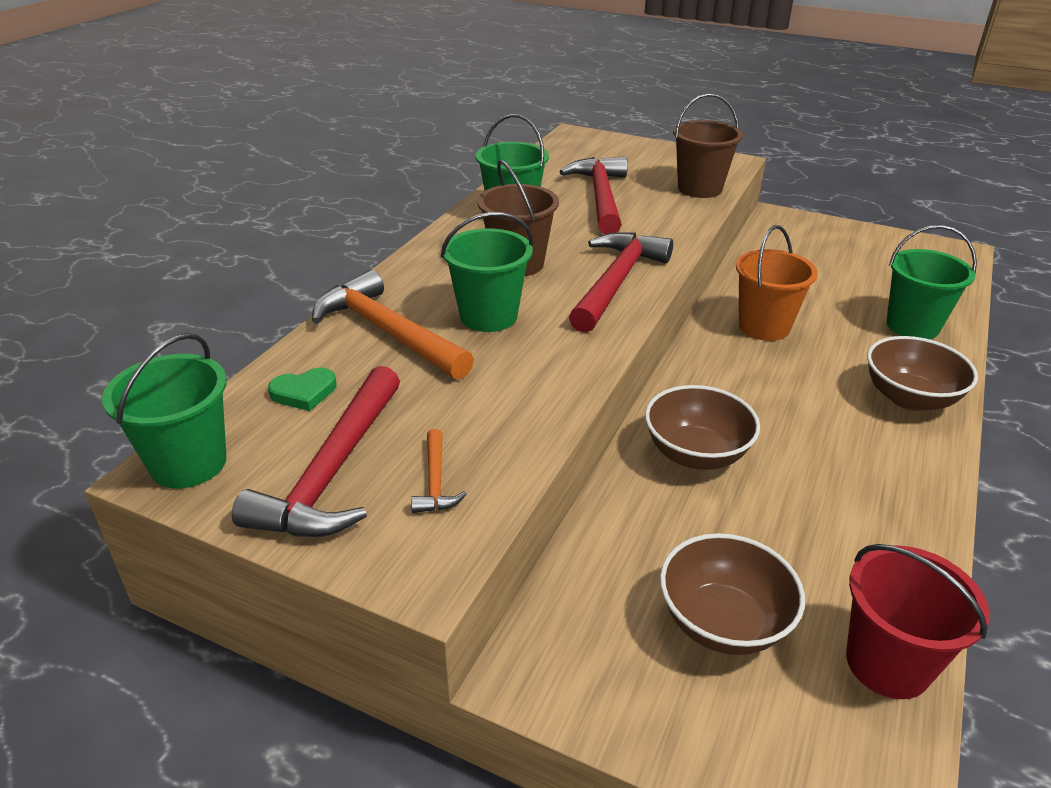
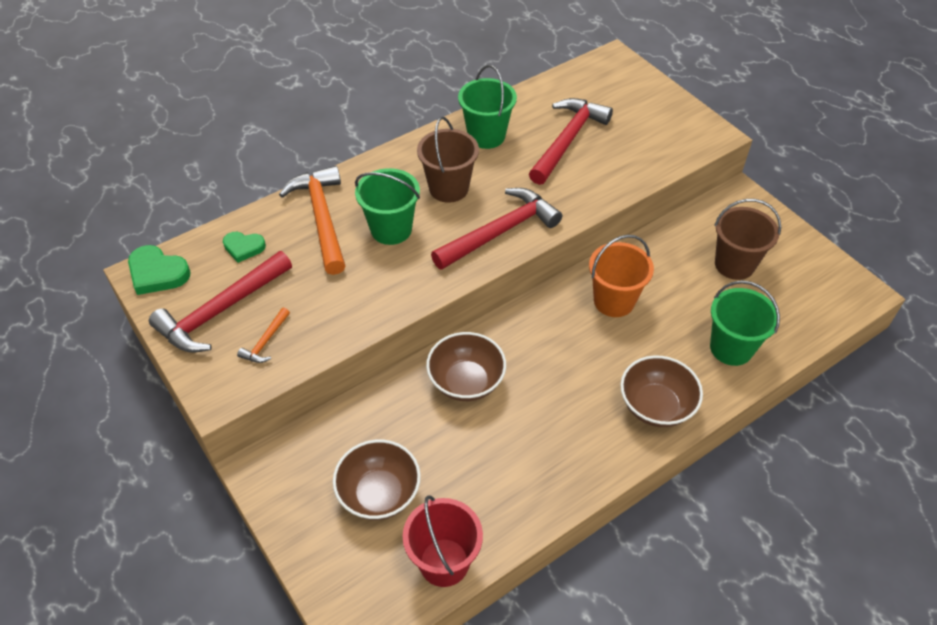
camera: 30 degrees right, 15 degrees up
(188, 463) = (157, 273): green bucket -> green heart
(699, 188) = (655, 158): brown bucket -> brown bucket (734, 264)

